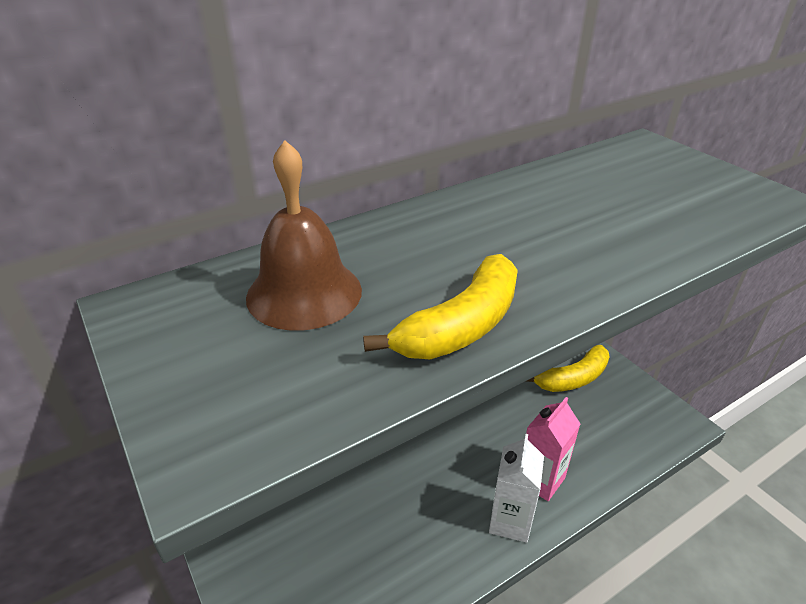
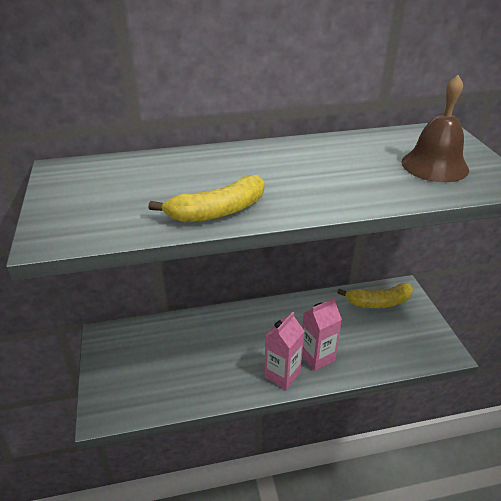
camera: 20 degrees right, 0 degrees up
(304, 293) = (146, 178): brown bell -> brown bell (434, 165)
(510, 521) = (282, 375): white carton -> pink carton

